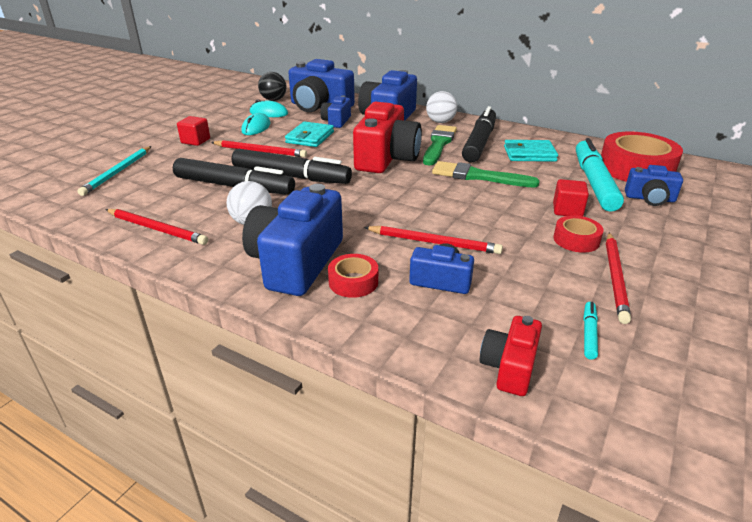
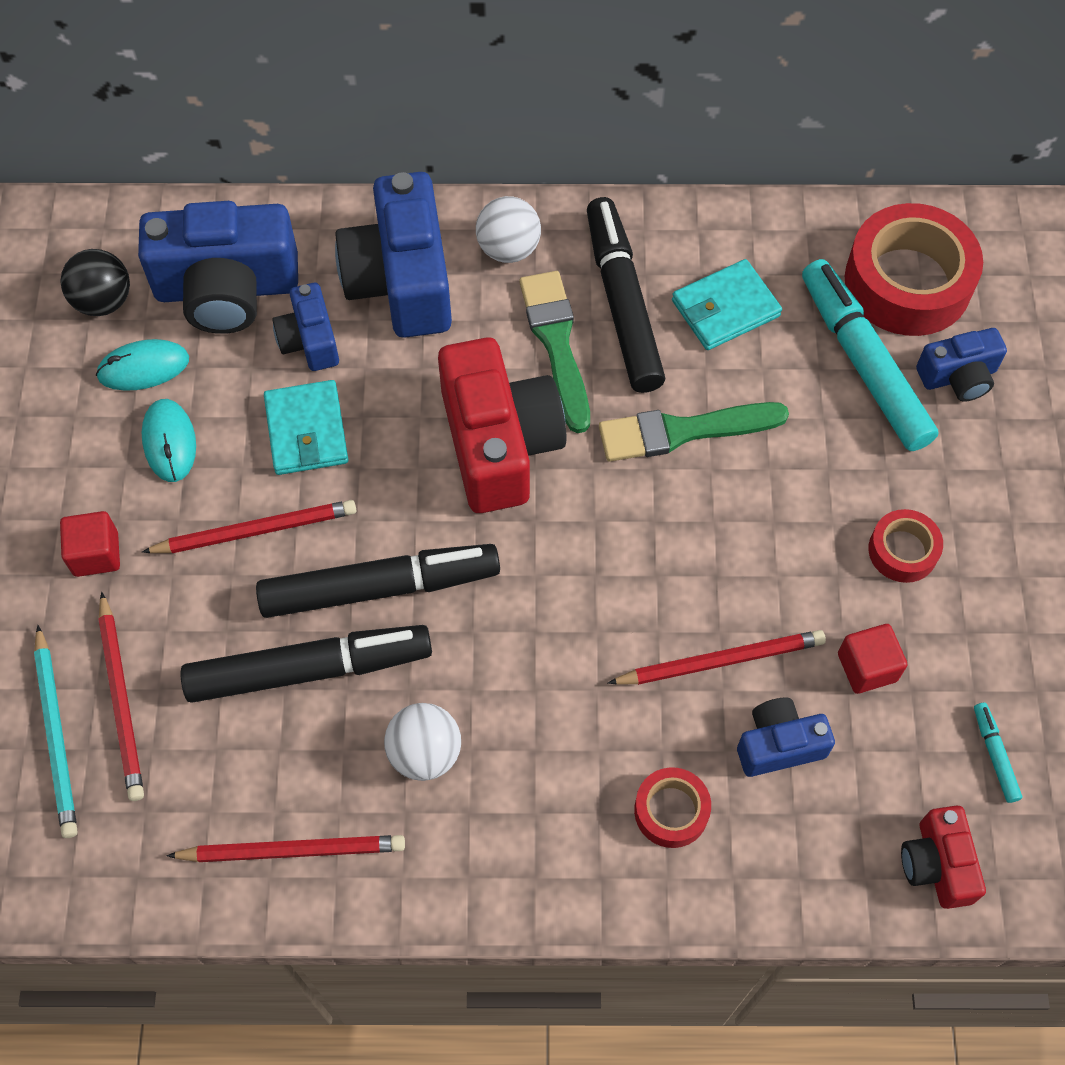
camera: 30 degrees left, 30 degrees up
(296, 262) = (566, 812): blue camera -> none
(567, 210) = (859, 473): red cube -> red cube (867, 667)
(615, 278) = (983, 619): red pencil -> red pencil (122, 700)

